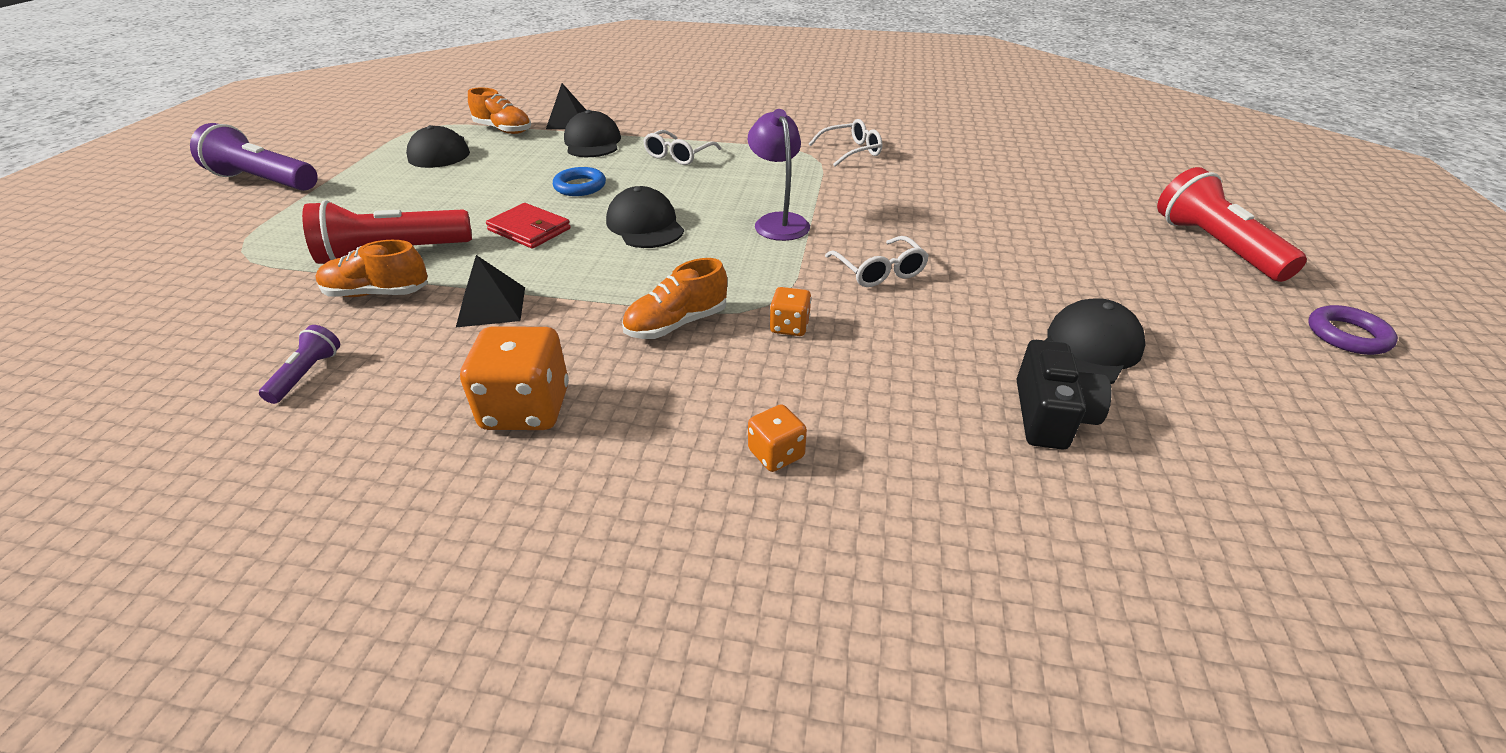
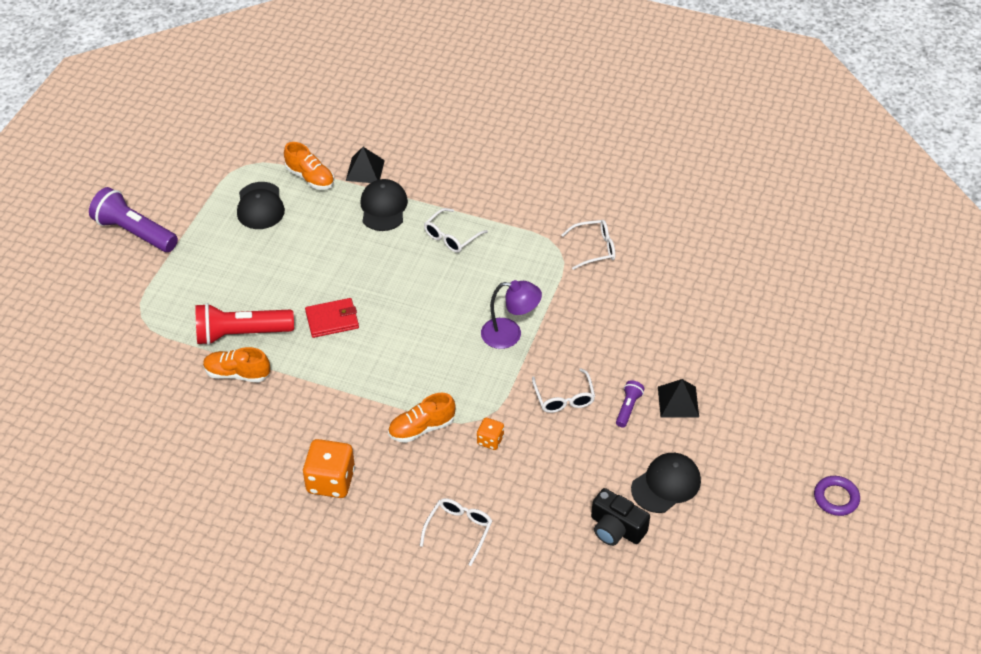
camera: 10 degrees right, 10 degrees up
(307, 374) = (208, 438): purple flashlight -> purple flashlight (628, 408)
(491, 306) = (309, 396): black pyramid -> black pyramid (678, 402)
(529, 229) = (332, 320): red wallet -> red wallet turned 60 degrees counterclockwise
(580, 186) = (370, 270): blue ring -> none
(645, 225) = (413, 326): black cap -> none
(776, 454) = (459, 530): orange dice -> white glasses
(778, 221) = (510, 334): purple lamp -> purple lamp turned 105 degrees clockwise
(1050, 415) = (616, 528): black camera -> black camera turned 105 degrees clockwise
(1214, 246) = (814, 405): red flashlight -> none

